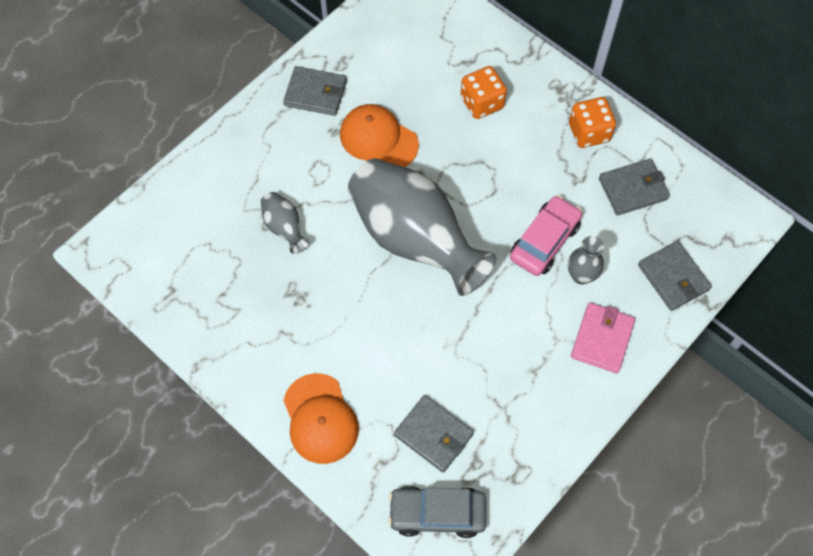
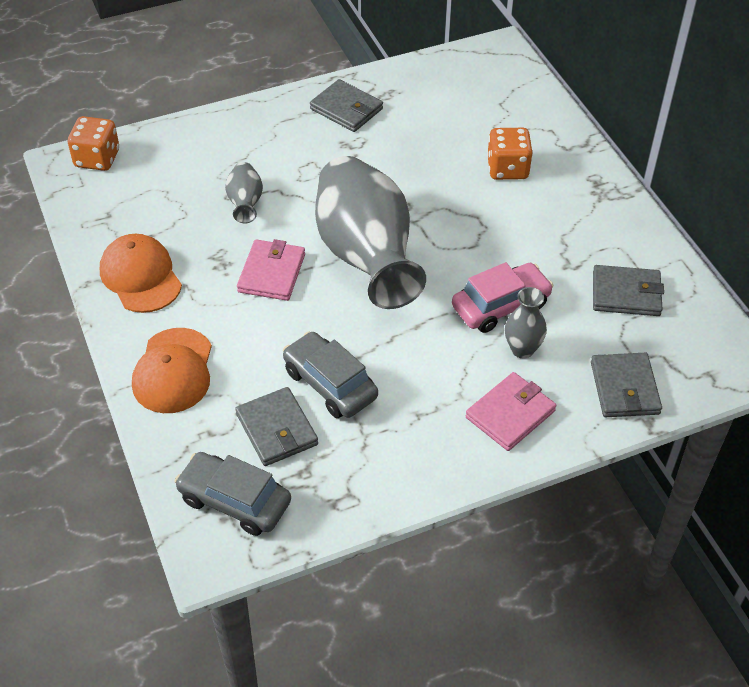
camera: 25 degrees right, 15 degrees down
(346, 289) = (271, 273): none -> pink wallet
(378, 139) = (384, 164): orange cap -> orange cap (141, 276)
(452, 374) = (330, 384): none -> grey car
(589, 132) = (606, 230): orange dice -> orange dice (97, 159)

